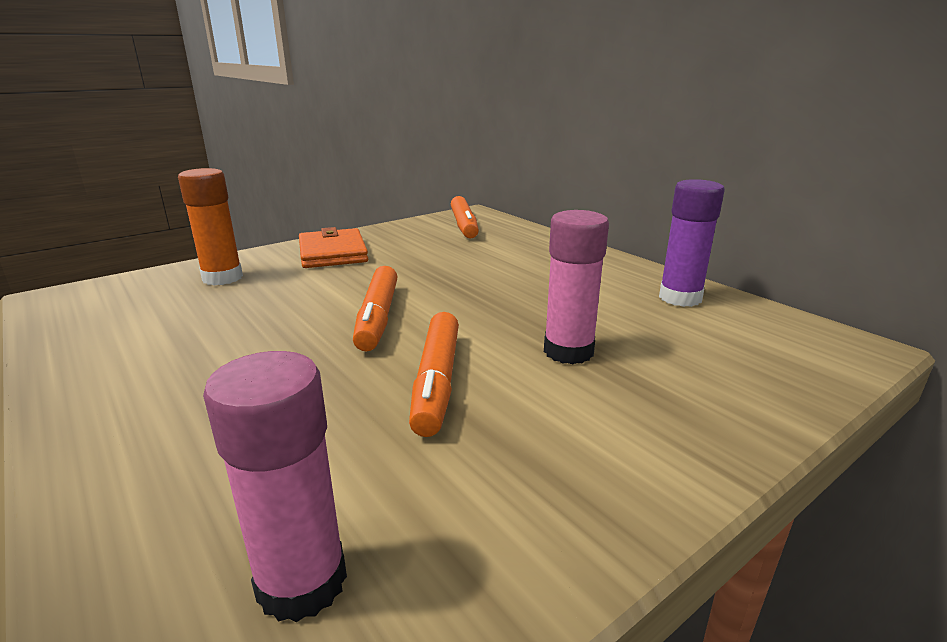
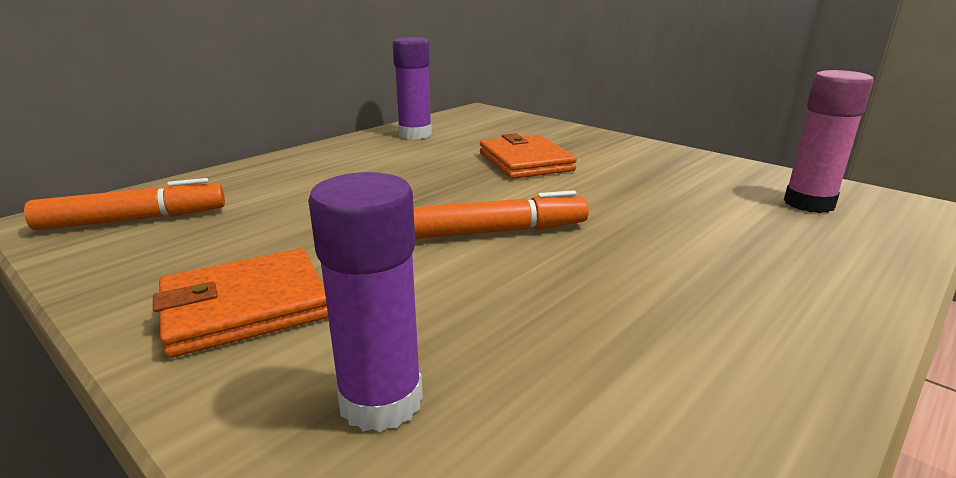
camera: 100 degrees left, 0 degrees up
(222, 278) = (381, 401): orange glue stick -> purple glue stick
(436, 381) = (601, 195): orange marker -> none
(568, 351) = (525, 162): pink glue stick -> orange wallet

